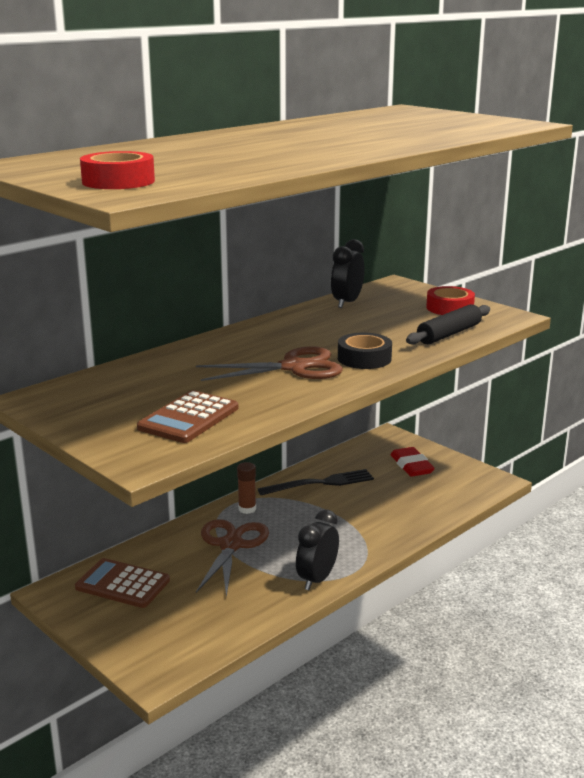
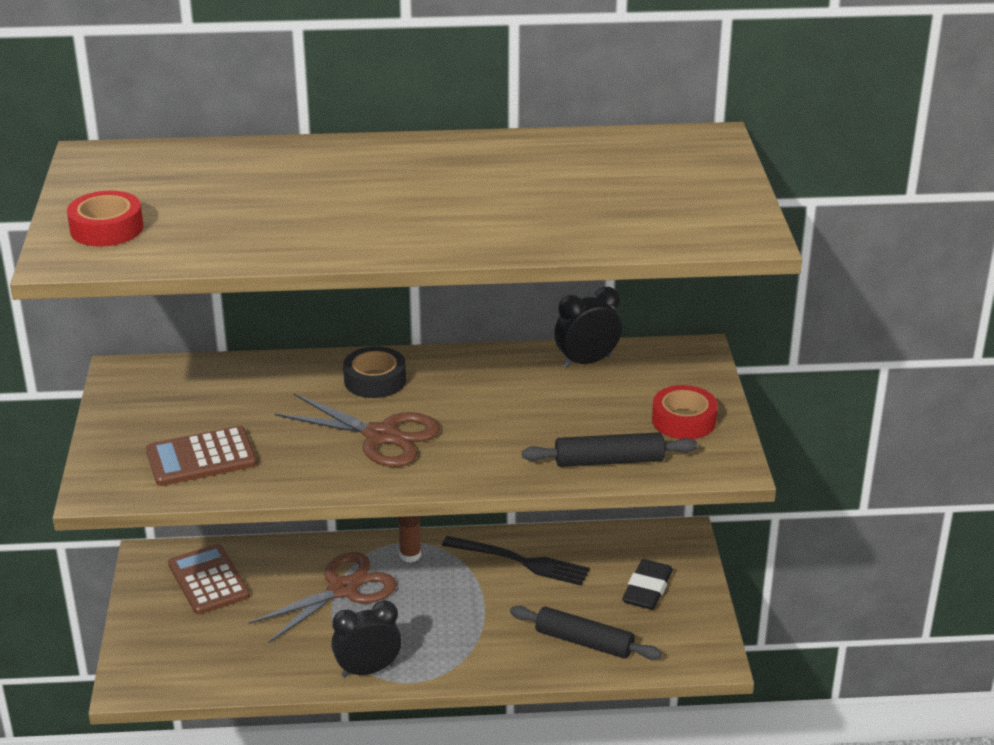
camera: 40 degrees right, 10 degrees up
(364, 358) = (463, 455): black tape -> black tape (375, 380)
(411, 466) = (647, 589): red eraser -> black eraser
(419, 504) = (584, 642): none -> black rolling pin

